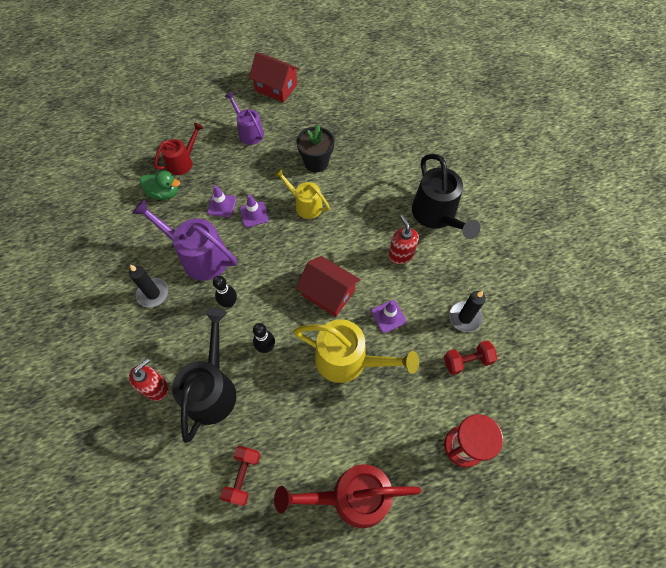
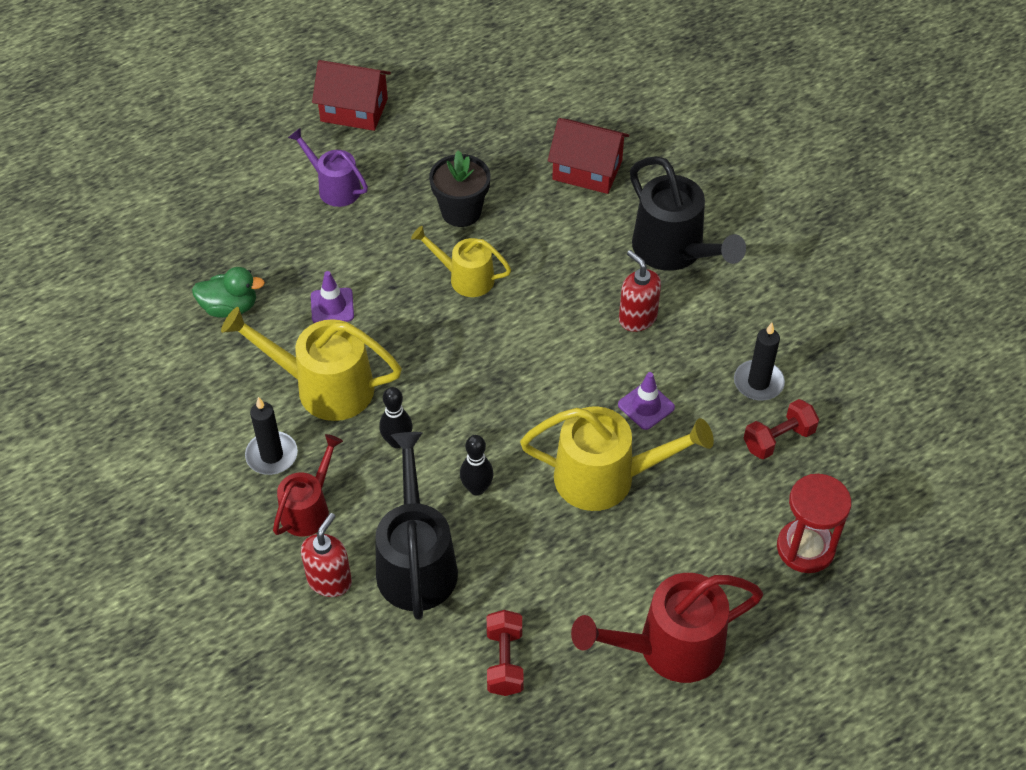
camera: 15 degrees left, 10 degrees down
(183, 162) = (242, 254): red watering can -> red watering can (309, 508)
(198, 256) = (323, 387): purple watering can -> yellow watering can
(254, 214) = (389, 308): purple traffic cone -> none
(328, 293) = (545, 395): red house -> red house (587, 170)

